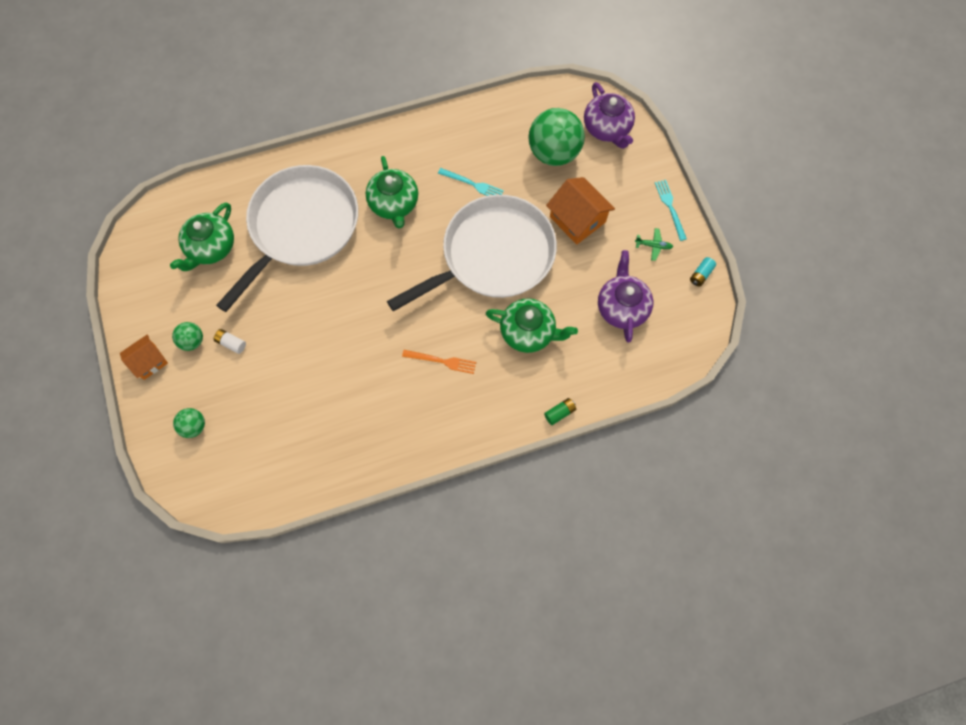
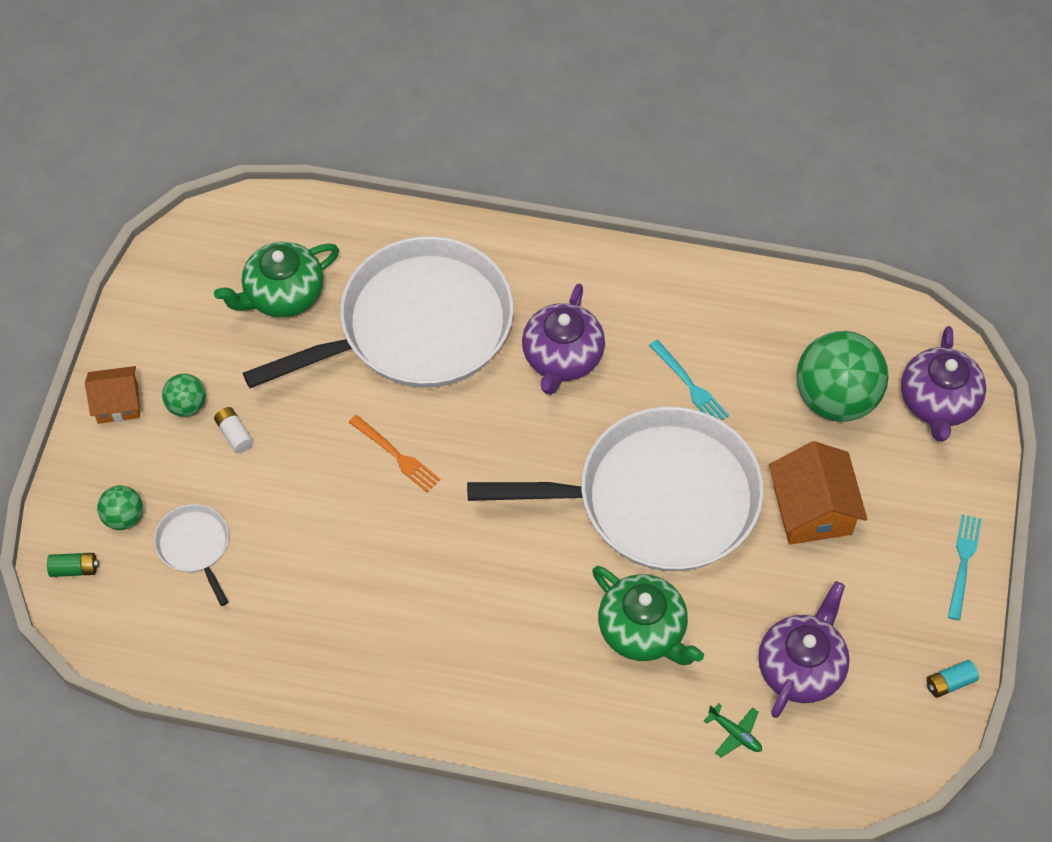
camera: 30 degrees right, 10 degrees down
(247, 420) = (195, 546): none -> white pan
(394, 204) = (562, 358): green teapot -> purple teapot
(442, 361) = (498, 606): orange fork -> orange fork (396, 455)
(560, 413) = (619, 765): green battery -> green battery (74, 569)
(653, 246) = (903, 604): green plane -> green plane (735, 733)

